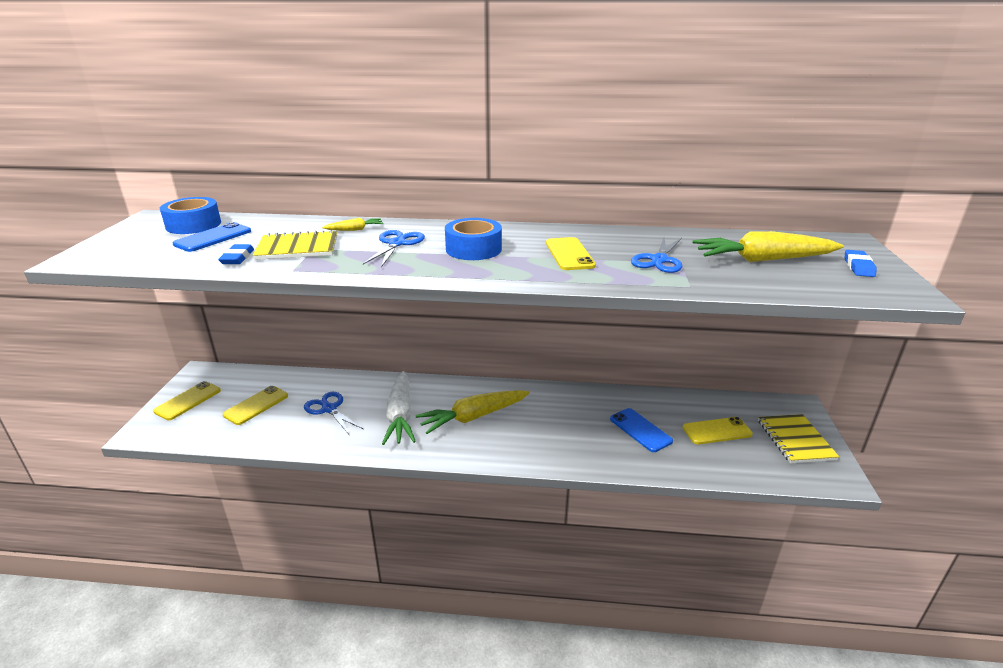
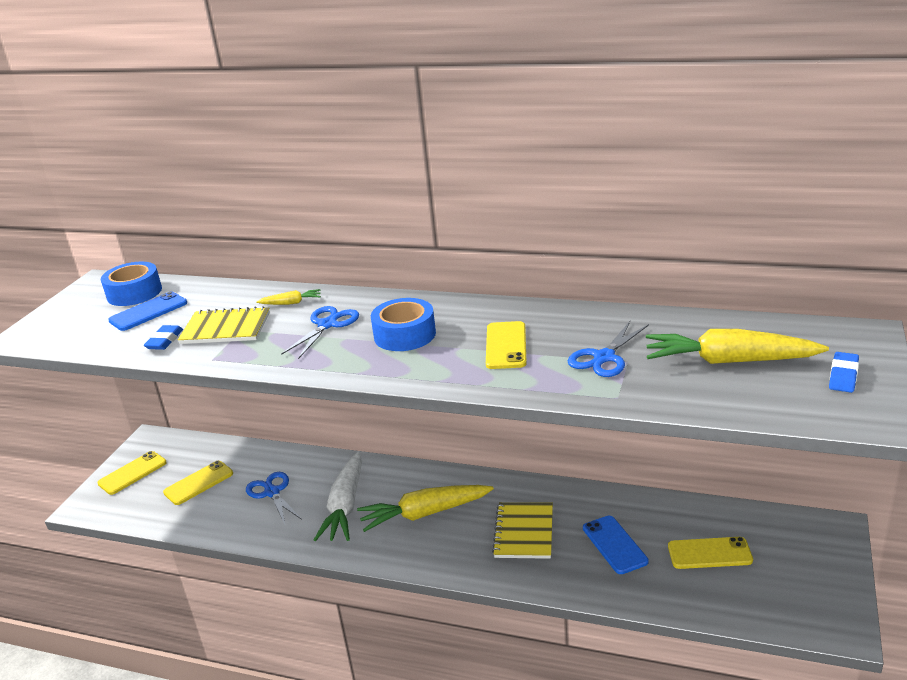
camera: 15 degrees right, 0 degrees up
(795, 440) = (807, 573): yellow notebook -> yellow notebook (524, 532)

